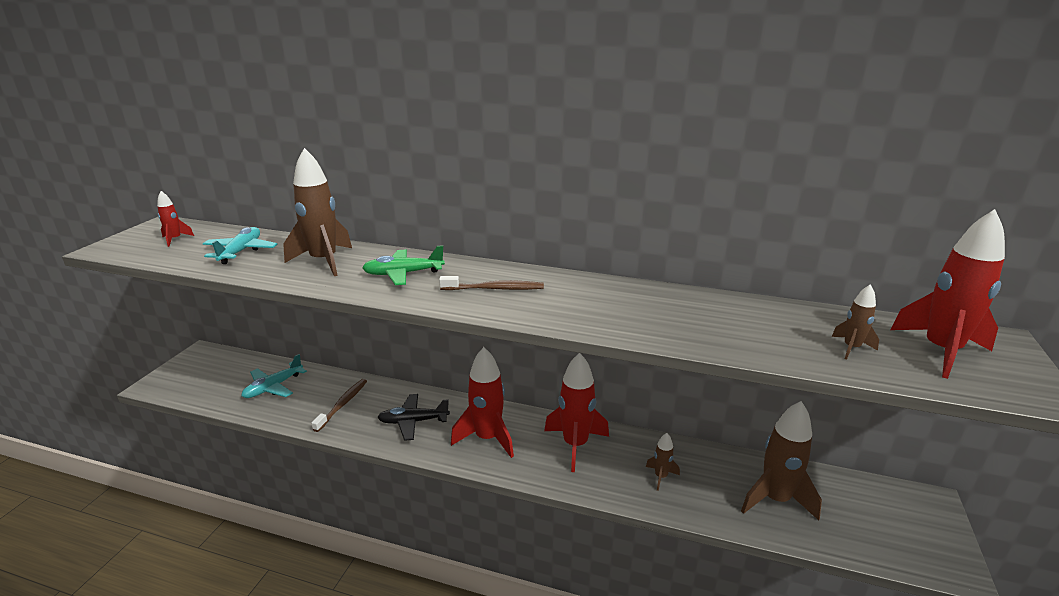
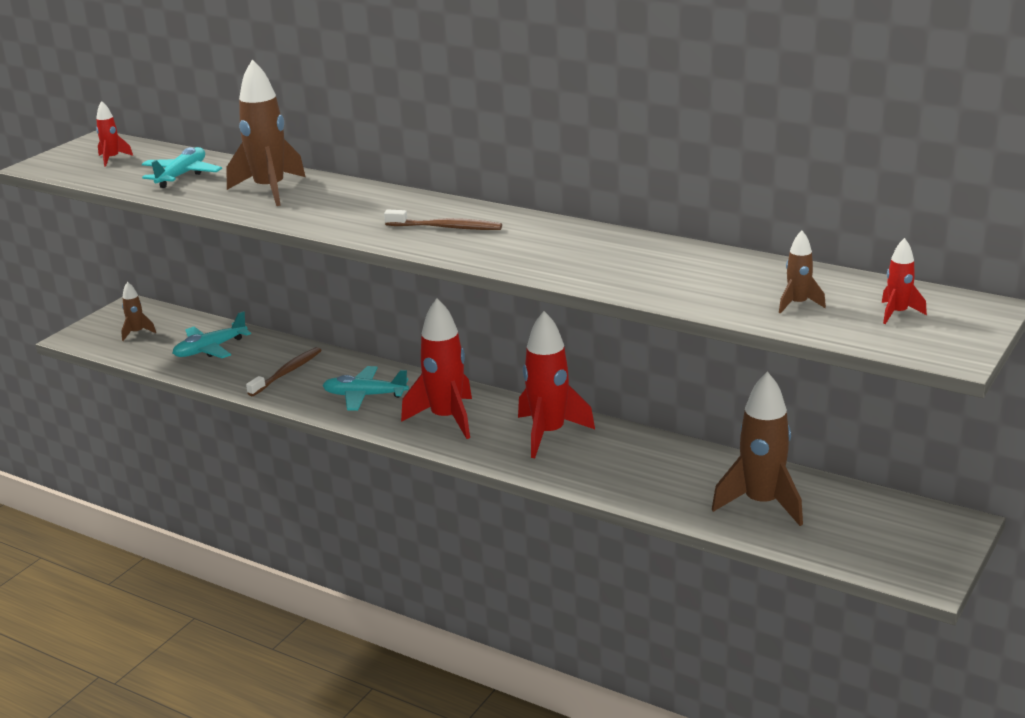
camera: 15 degrees right, 0 degrees up
(403, 274) = (352, 207): green plane -> none
(413, 421) = (365, 396): black plane -> turquoise plane
(661, 477) = (636, 471): brown rocket -> brown rocket (137, 333)
(941, 351) = (897, 313): red rocket -> red rocket, size x0.48

